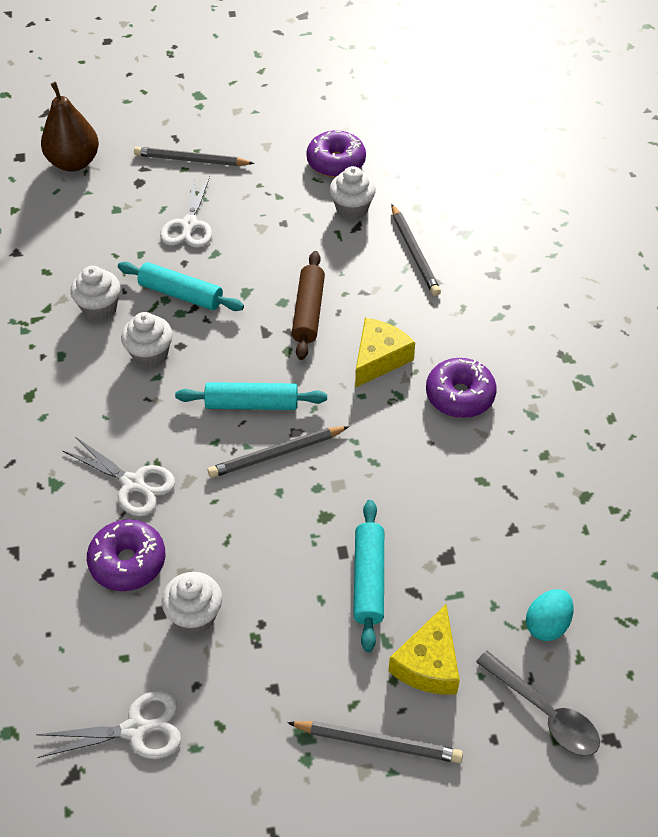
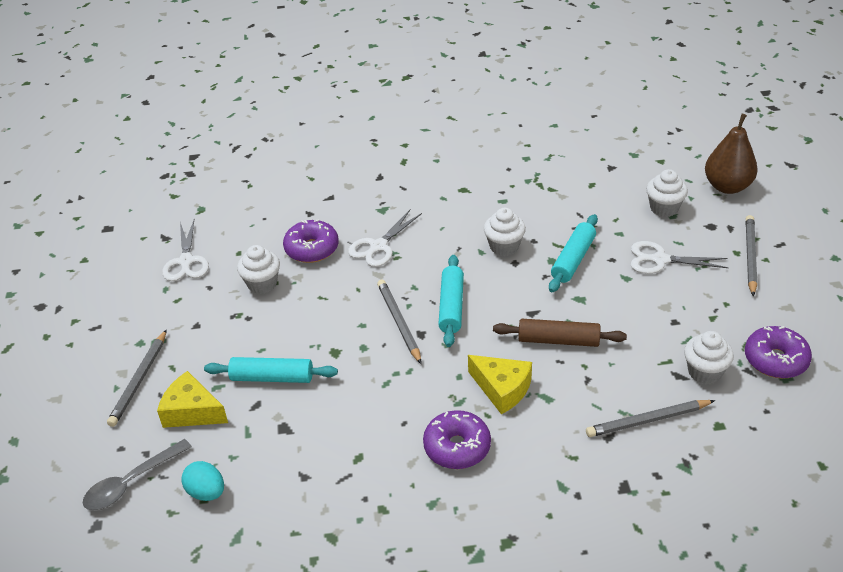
camera: 95 degrees right, 10 degrees down
(100, 308) = (553, 216): white cupcake -> white cupcake (664, 208)

